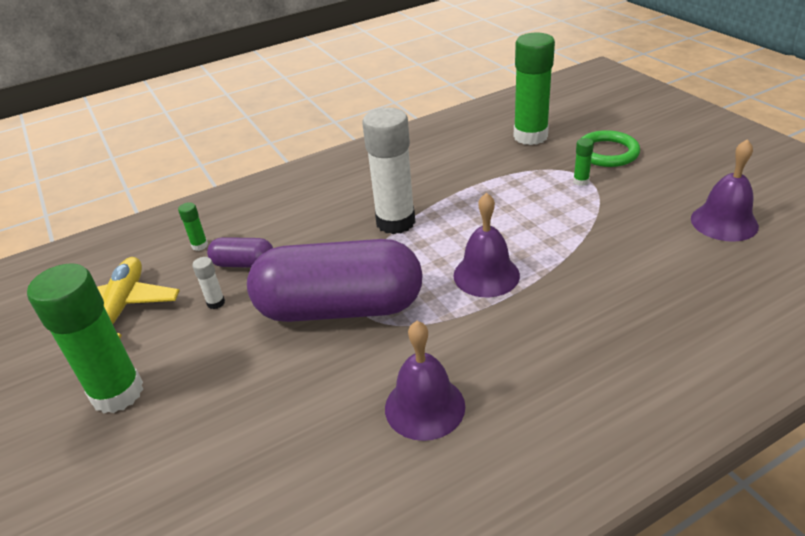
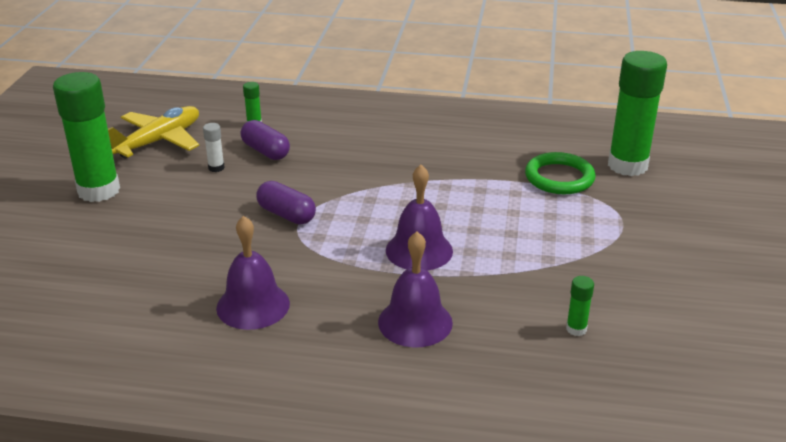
camera: 35 degrees right, 5 degrees down
(340, 308) = (286, 214): purple capsule -> purple capsule, size x0.44
(395, 222) = (408, 177): white glue stick -> none
(581, 181) = (612, 224): green glue stick -> green glue stick (576, 329)
(607, 152) = (679, 213): green ring -> green ring (559, 178)
(724, 222) = (692, 325): purple bell -> purple bell (415, 322)

